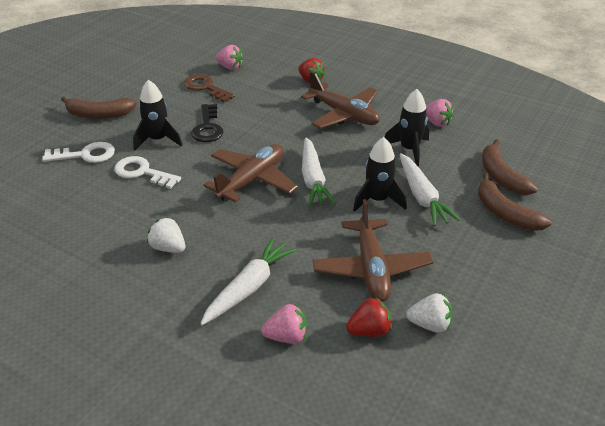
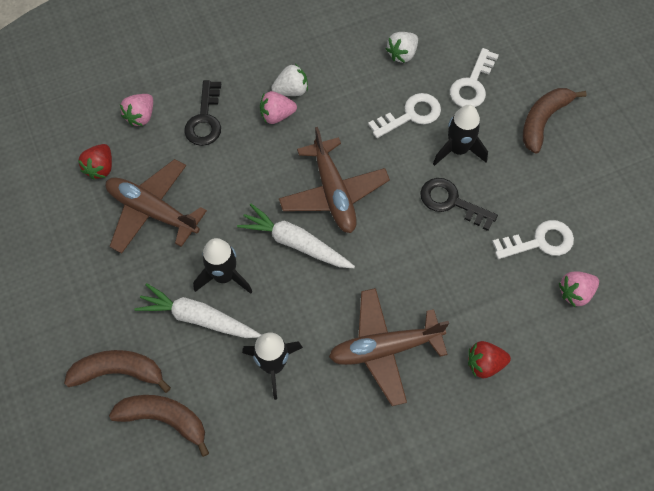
camera: 125 degrees right, 25 degrees up
(205, 87) = (539, 242): brown key -> white key
(249, 287) = (205, 119): white carrot -> black key
(430, 324) = (70, 209): white strawberry -> white strawberry (402, 54)
(436, 123) = (298, 436): pink strawberry -> pink strawberry (277, 115)

